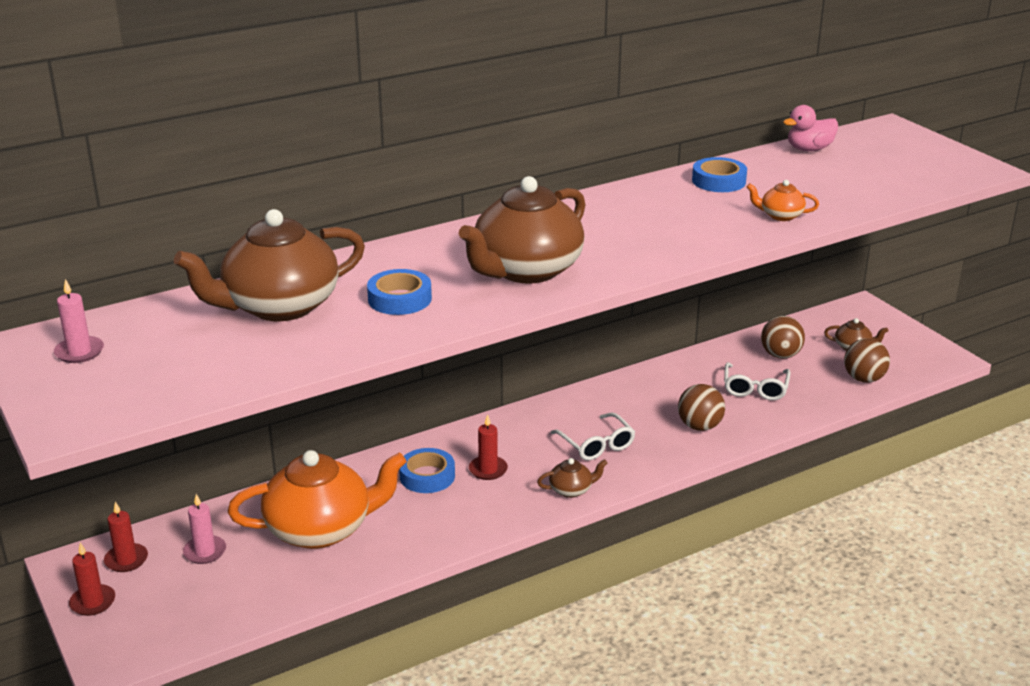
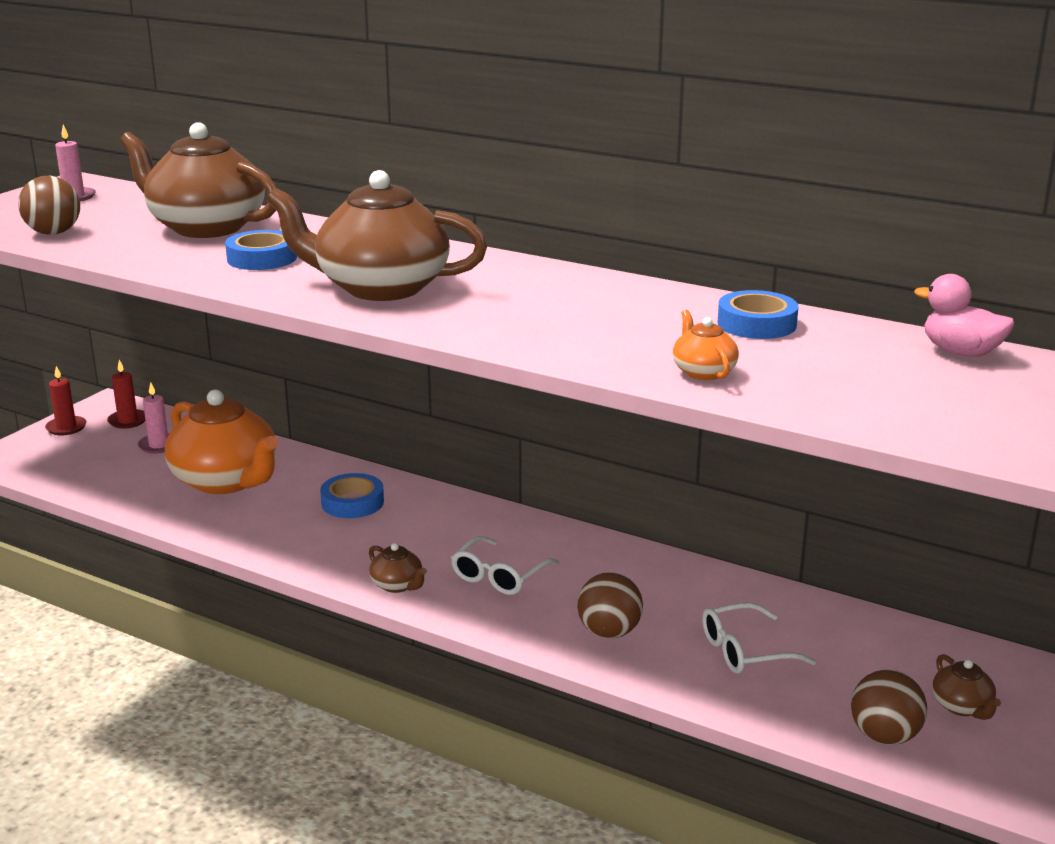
camera: 60 degrees right, 5 degrees down
(488, 470) = (392, 529): red candle -> none
(780, 355) = (855, 650): brown ball -> brown ball (53, 233)

